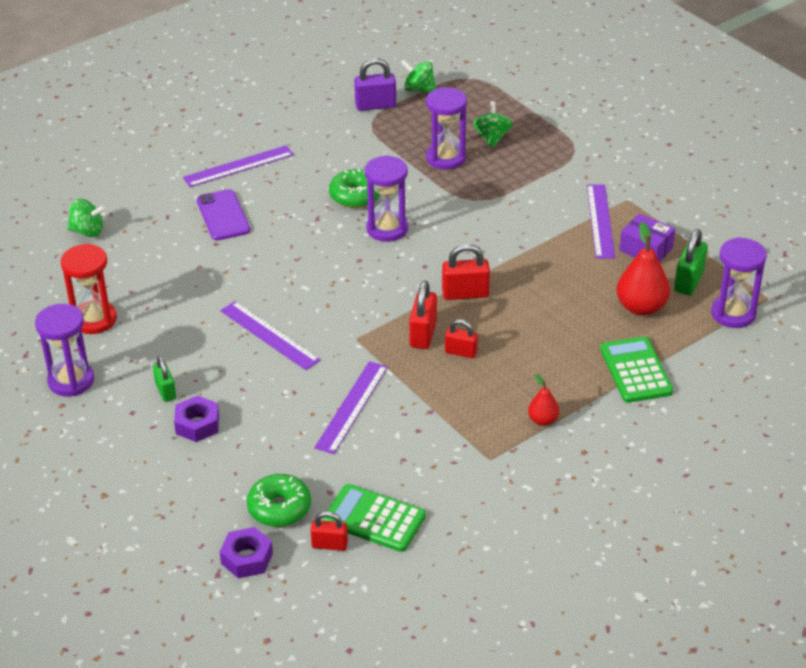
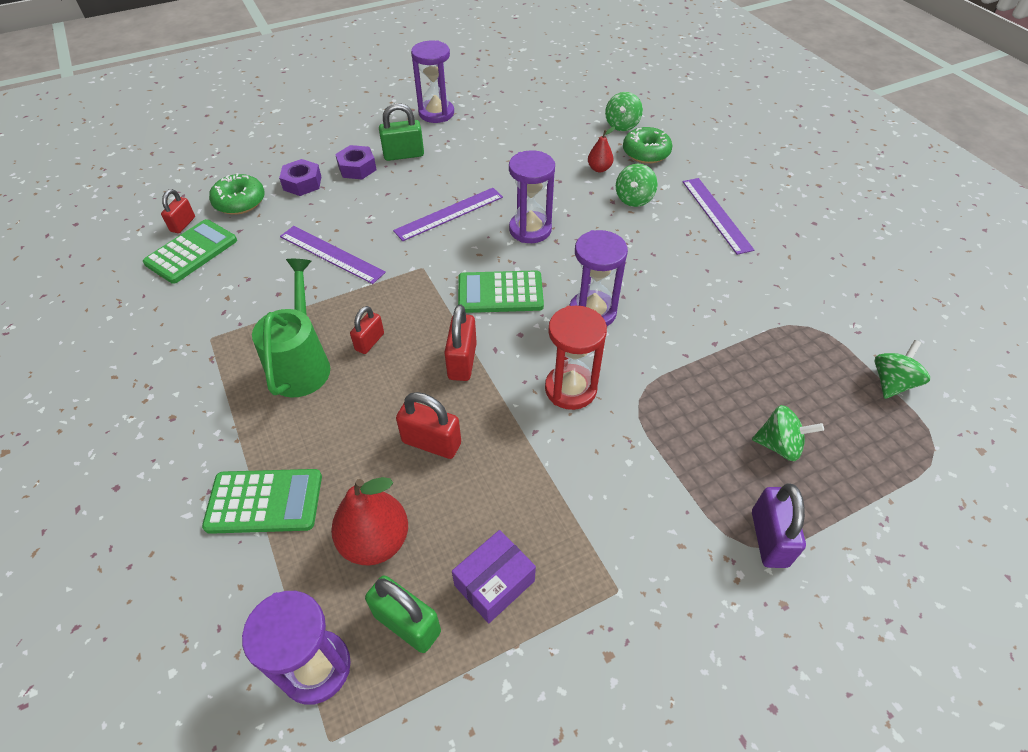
camera: 100 degrees right, 10 degrees up
(94, 320) = (504, 125): red hourglass -> red hourglass (570, 389)
(165, 391) = (403, 155): green padlock -> green padlock, size x1.52
(223, 215) = (634, 199): purple phone -> green spinning top
(247, 558) = (201, 182): purple nut -> purple nut (302, 183)
(355, 196) = (656, 294): green donut -> green donut (646, 153)
(375, 105) = (846, 334): purple padlock -> purple padlock (769, 538)
(377, 284) = (500, 293): none -> green calculator
(423, 334) = (409, 316): red padlock -> red padlock (431, 443)
(446, 158) = (730, 386): purple hourglass -> purple hourglass (530, 229)
(499, 388) = (302, 363): none -> green watering can
(543, 420) = (236, 391): red pear -> red pear (599, 169)
(600, 221) = (571, 538): purple ruler -> none

